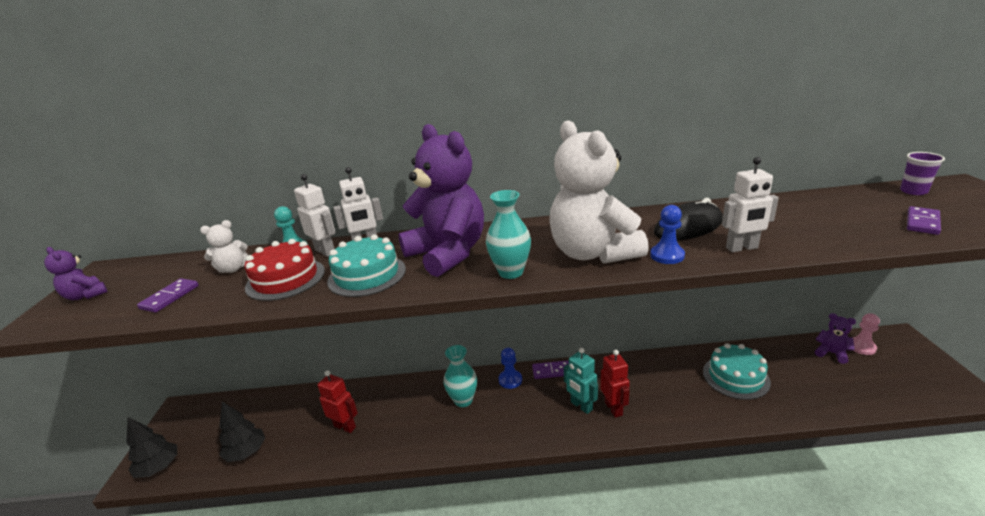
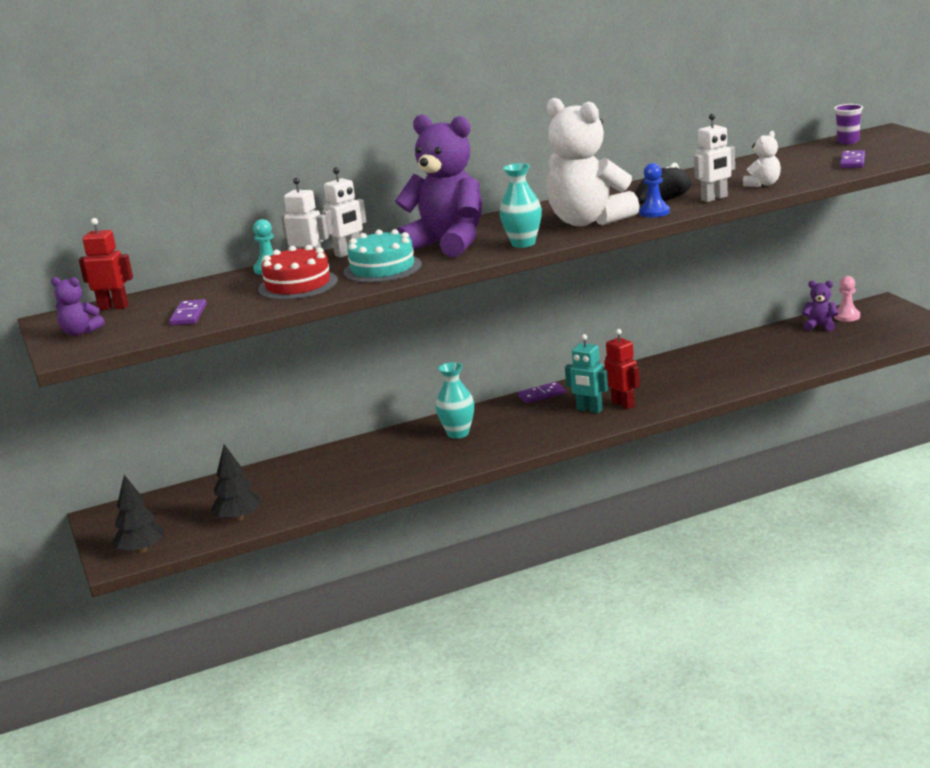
camera: 20 degrees left, 5 degrees down
(232, 269) = (222, 290): white teddy bear -> white teddy bear (763, 184)
(345, 426) = (337, 478): red robot -> red robot (113, 307)
(510, 380) = (500, 410): blue pawn -> none
(735, 377) = (734, 360): turquoise cake -> none

